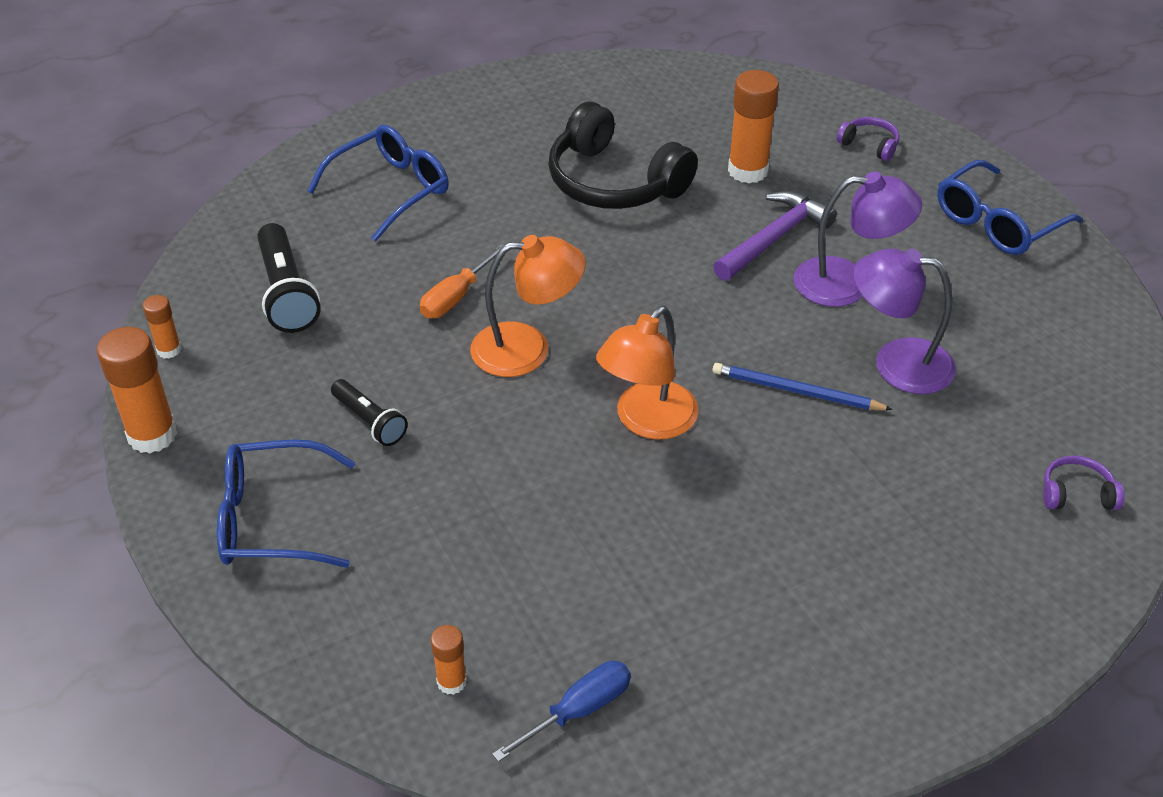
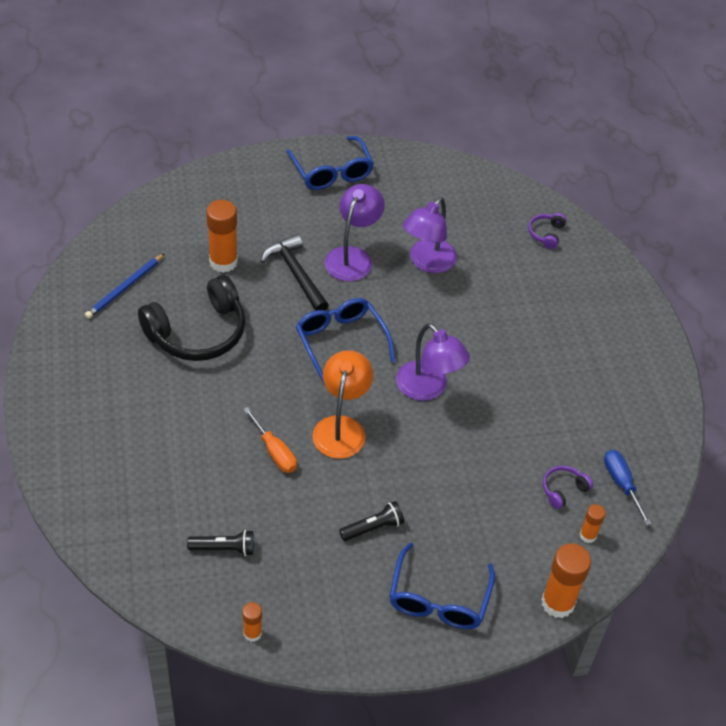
camera: 75 degrees left, 5 degrees up
(152, 435) = (336, 656): orange glue stick -> orange glue stick (557, 603)
(287, 293) = (224, 548): black flashlight -> black flashlight, size x0.62
(391, 190) = (138, 459): blue glasses -> blue glasses (340, 341)
(647, 421) = (428, 388): orange lamp -> purple lamp
(773, 238) = (296, 274): purple hammer -> black hammer
(796, 391) = (431, 313): blue pencil -> blue pencil (124, 288)
(869, 145) = (229, 196): purple headphones -> purple headphones (563, 490)

